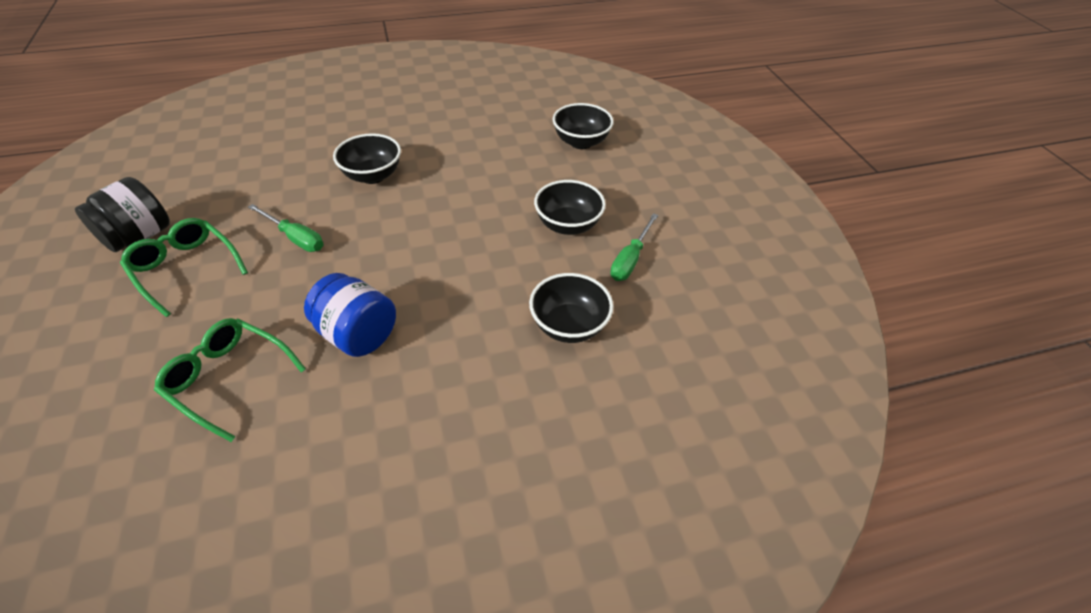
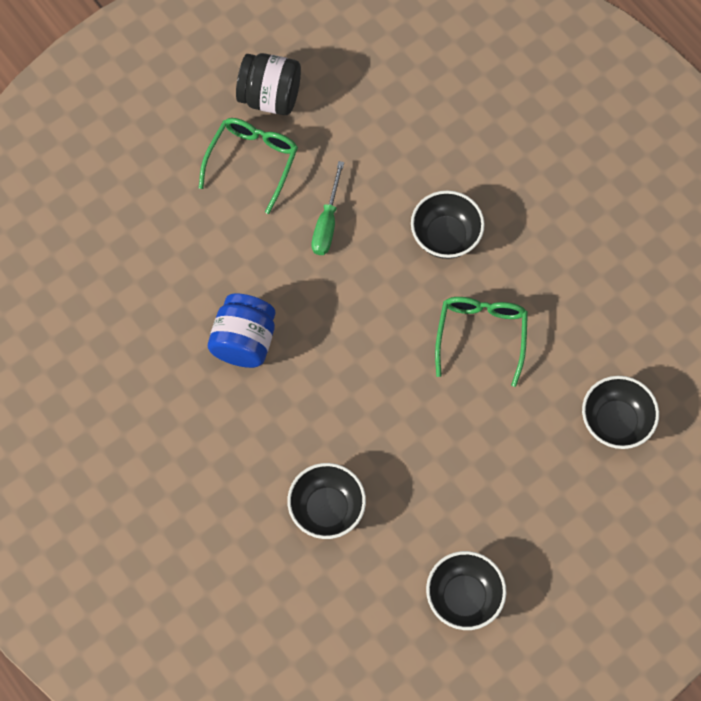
camera: 70 degrees right, 20 degrees up
(229, 379) = (165, 275): green glasses -> green glasses (481, 336)
(568, 225) = (461, 460): black bowl -> black bowl (464, 597)
(630, 259) = (438, 537): green screwdriver -> none

